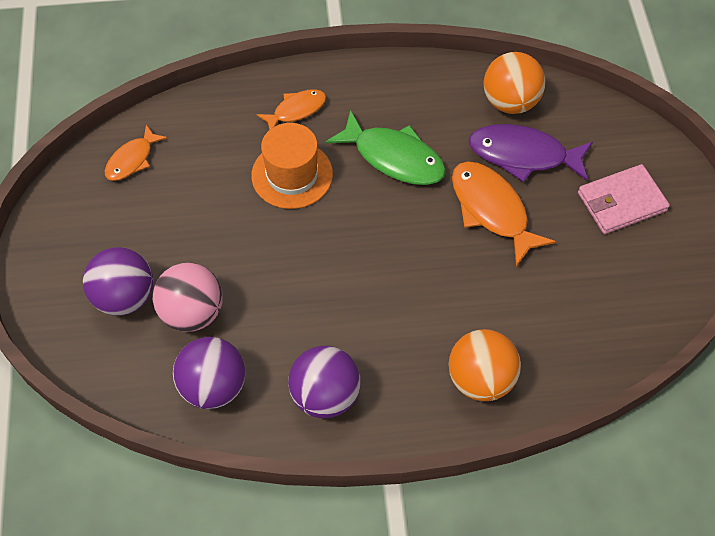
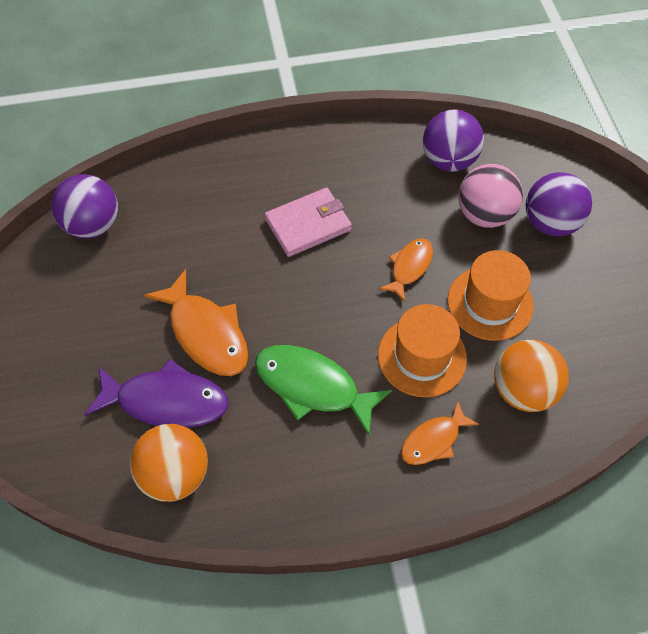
camera: 175 degrees right, 0 degrees up
(132, 160) = (600, 360): orange fish -> orange fish (409, 267)
(215, 218) = (490, 303): none -> orange hat
(325, 395) = (354, 161): purple ball -> purple ball (93, 225)
(480, 379) = (224, 181): orange ball -> orange ball (522, 390)
(621, 202) = (66, 353): pink wallet -> pink wallet (308, 225)

